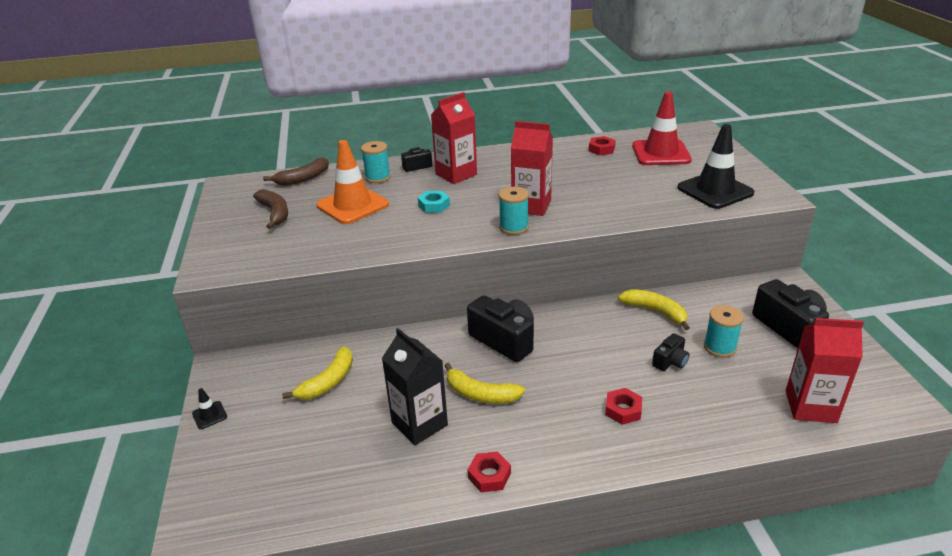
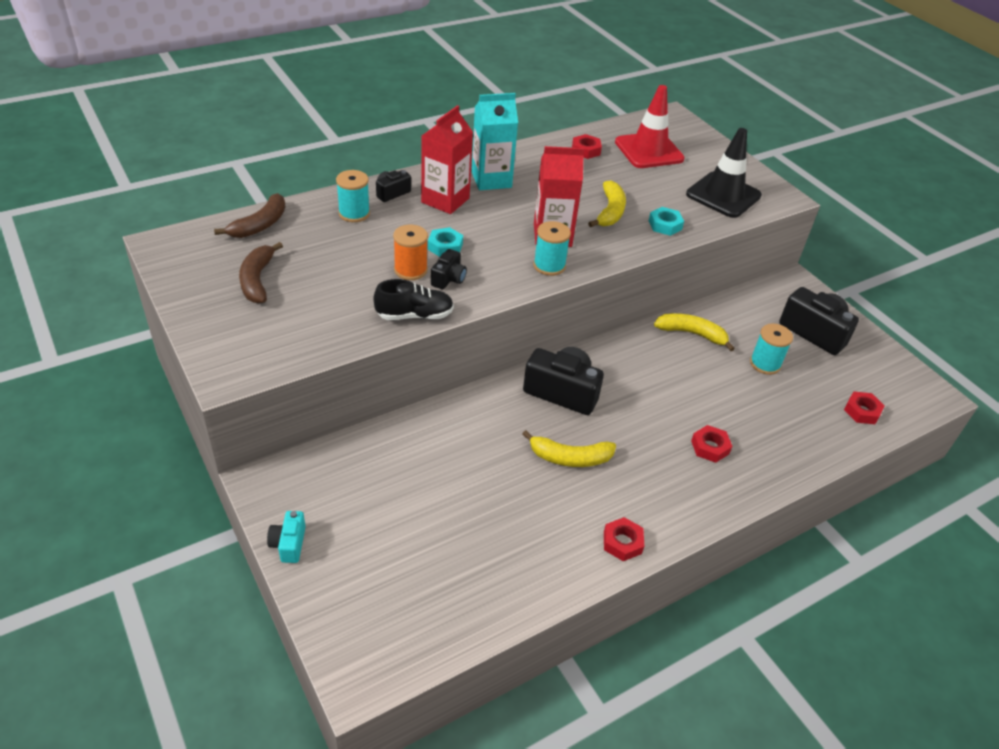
camera: 25 degrees left, 10 degrees up
(209, 415) = (289, 544): black traffic cone -> turquoise camera
(275, 213) = (257, 280): brown banana -> brown banana turned 135 degrees counterclockwise
(328, 381) = (402, 476): yellow banana -> yellow banana (610, 212)
(352, 205) = (348, 257): orange traffic cone -> none
(375, 250) = (414, 315): none -> black shoe
(394, 218) = (410, 270): none -> orange spool
(419, 424) = (526, 503): black carton -> none
(504, 164) = (491, 180): none -> turquoise carton
(642, 208) = (665, 225): none -> turquoise nut
(670, 361) = (729, 387): black camera -> black camera (448, 279)
(810, 406) = (862, 411): red carton -> red nut

